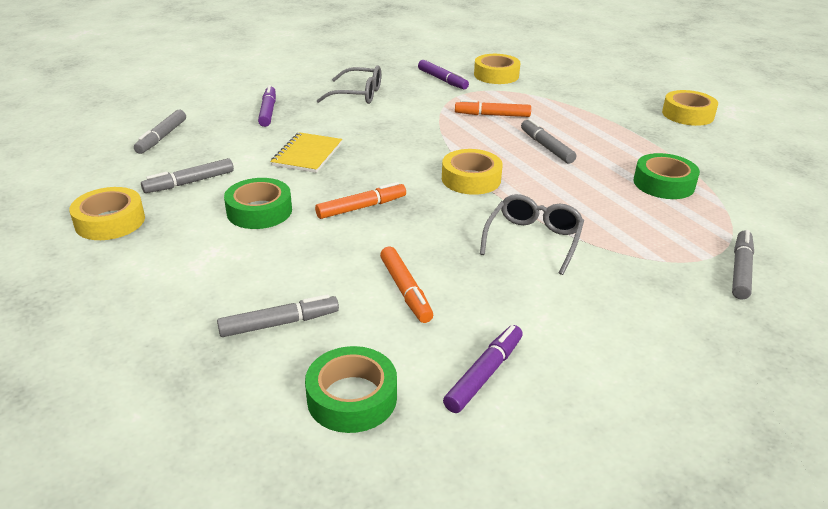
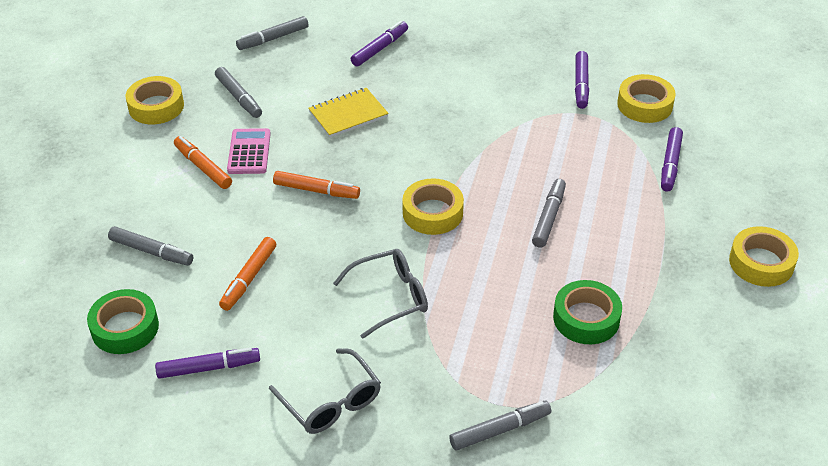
camera: 45 degrees right, 10 degrees up
(189, 182) = (239, 97): grey marker -> grey marker turned 135 degrees counterclockwise
(259, 211) = (249, 152): green tape -> pink calculator
(358, 94) = (478, 65): grey glasses -> grey glasses (331, 402)
(492, 115) = (559, 154): orange marker -> orange marker (203, 167)
(561, 94) = (670, 164): none -> purple marker

